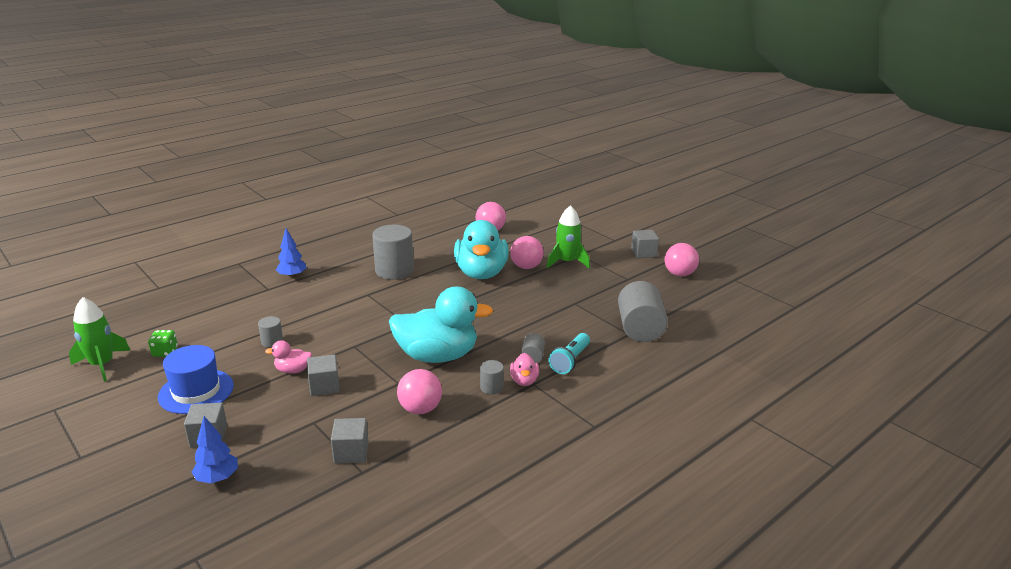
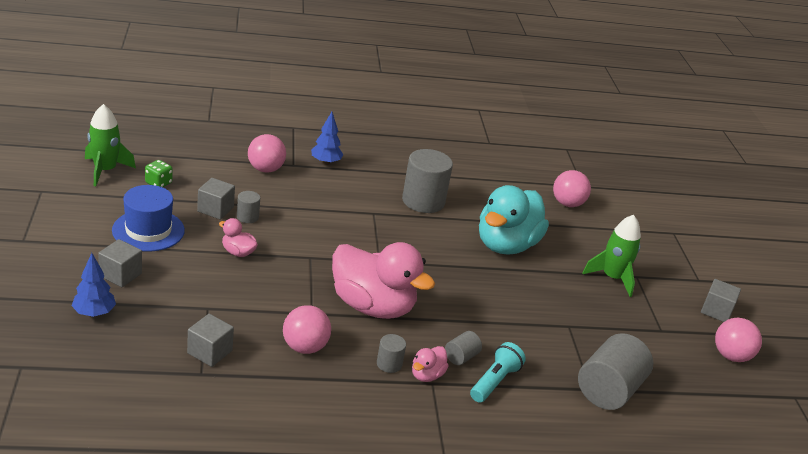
camera: 30 degrees right, 5 degrees up
(324, 386) = (248, 281): grey cube -> grey cube (215, 209)
(437, 356) = (372, 306): turquoise duck -> pink duck
(526, 267) = (561, 261): pink ball -> pink ball (265, 169)
(570, 361) = (494, 381): turquoise flashlight -> turquoise flashlight turned 150 degrees clockwise

